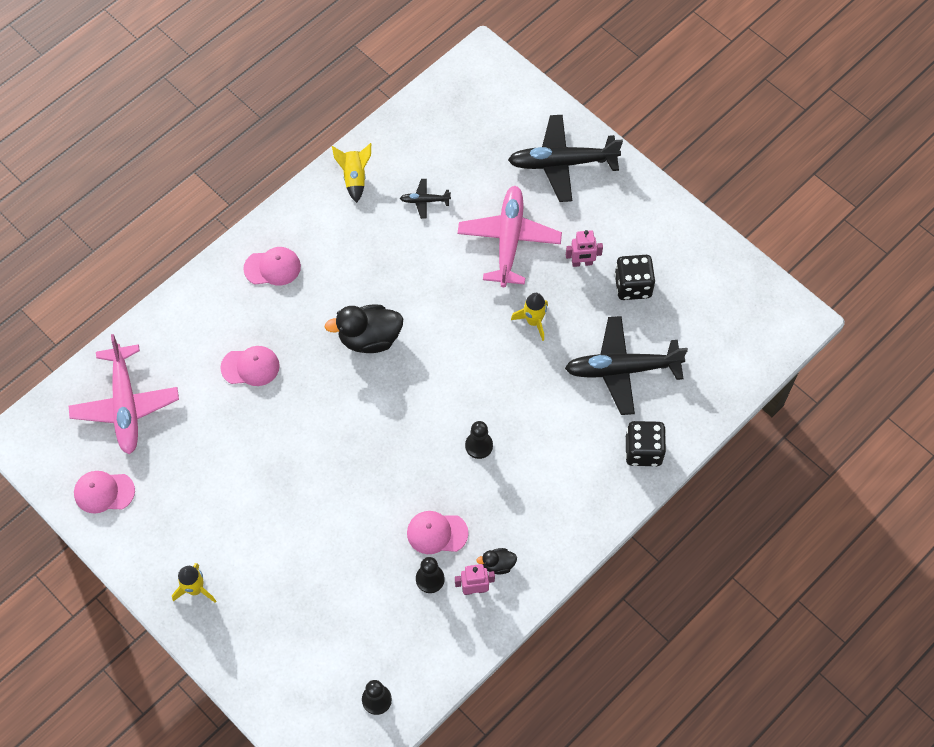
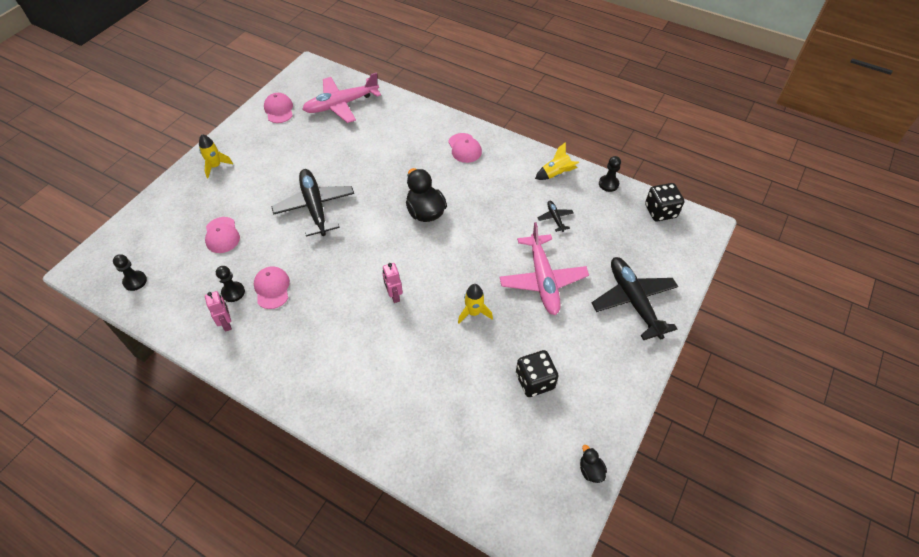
camera: 75 degrees right, 10 degrees down
(250, 367) = (384, 155): pink cap -> pink cap (222, 235)
(479, 445) = (351, 299): black pawn -> black pawn (608, 184)
(498, 565) = (249, 334): black duck -> black duck (590, 470)
(509, 240) = (542, 279): pink plane -> pink plane turned 90 degrees clockwise
(582, 263) = (542, 336): pink robot -> pink robot (394, 295)
(622, 369) = (448, 390): black plane -> black plane (315, 207)
(643, 451) = (371, 424): black dice -> black dice (660, 211)

